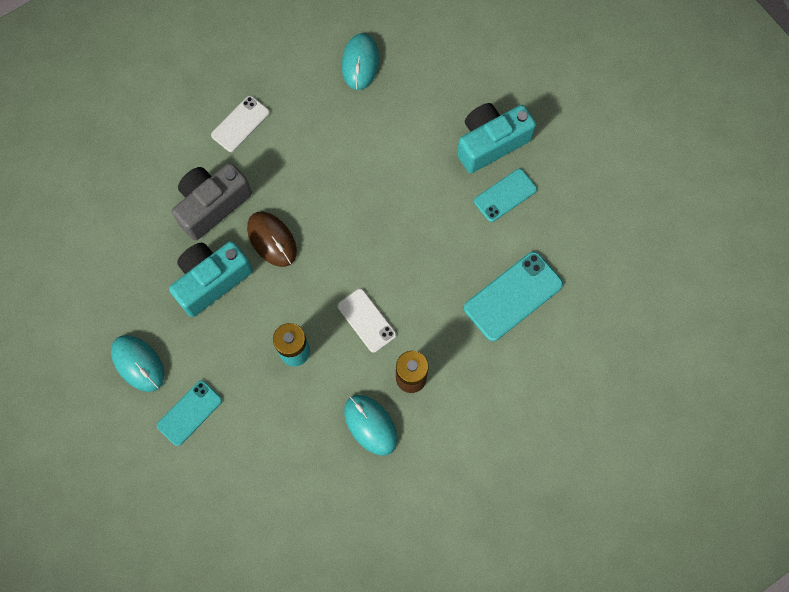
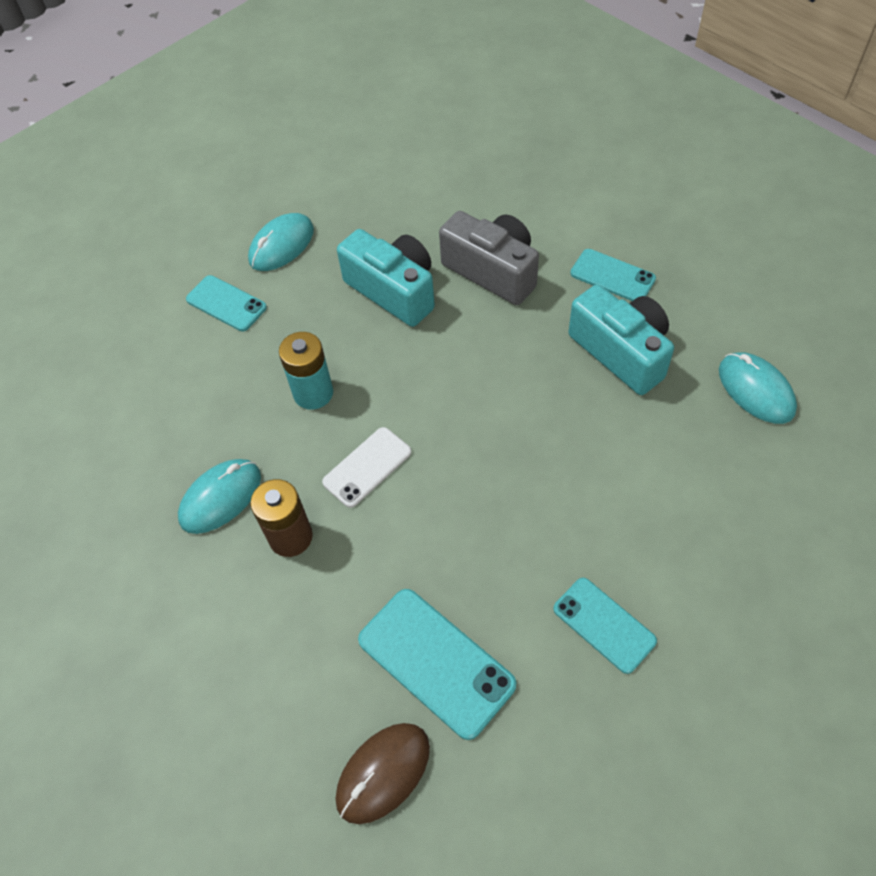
camera: 85 degrees right, 15 degrees down
(240, 124) = (612, 276): white phone -> turquoise phone
(272, 240) = (460, 340): brown mouse -> brown mouse (383, 773)
(360, 63) = (756, 390): turquoise mouse -> turquoise mouse turned 60 degrees clockwise
(490, 143) = (688, 589): turquoise camera -> turquoise camera (621, 352)

